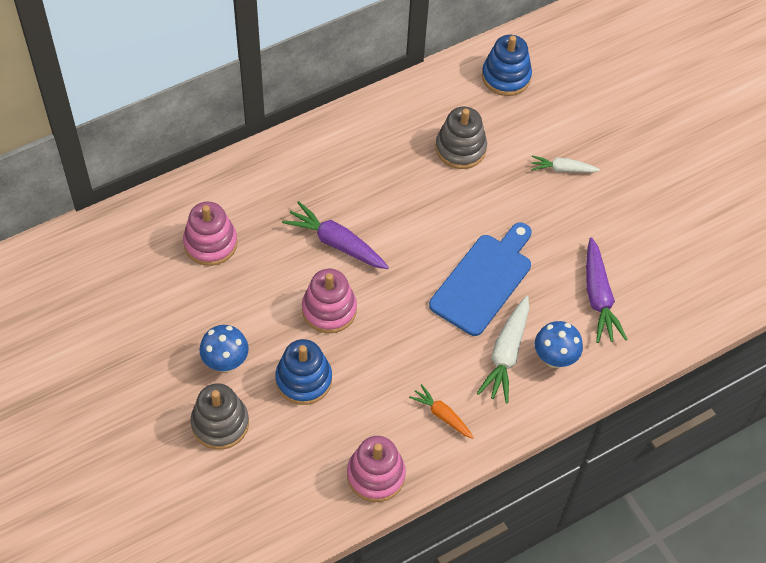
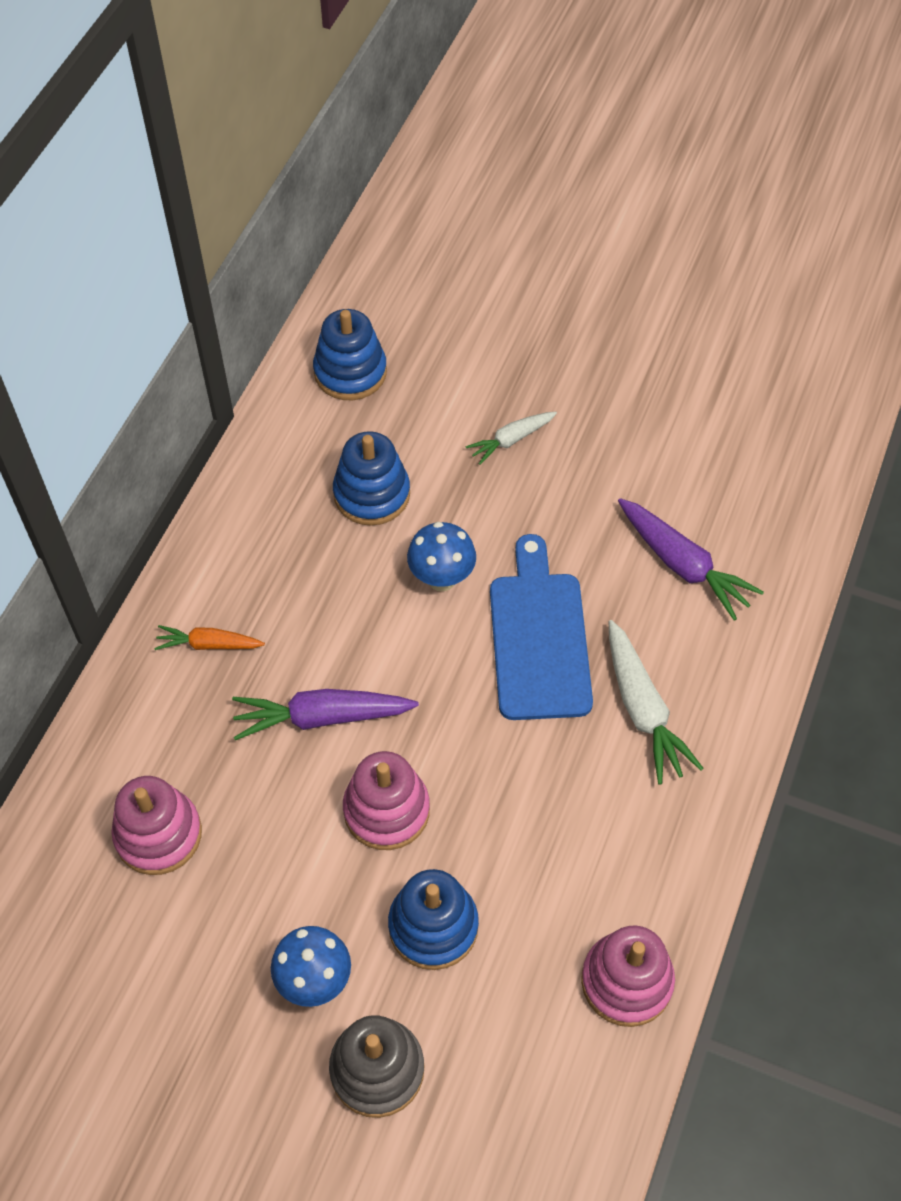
camera: 35 degrees left, 0 degrees up
(442, 415) = (636, 842): orange carrot -> orange carrot (208, 644)
(460, 148) = (371, 494): grey stacking toy -> blue stacking toy
(554, 358) = (700, 674): blue mushroom -> blue mushroom (441, 578)

